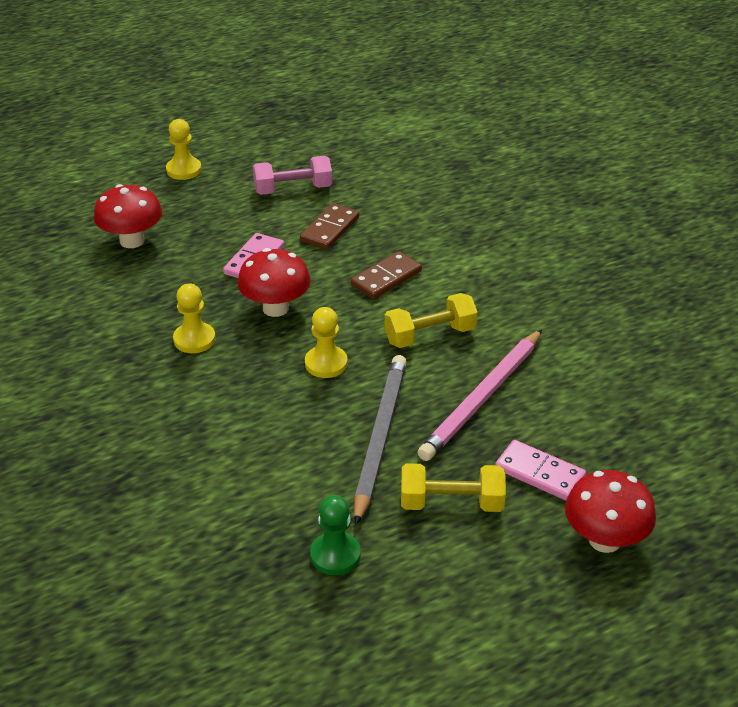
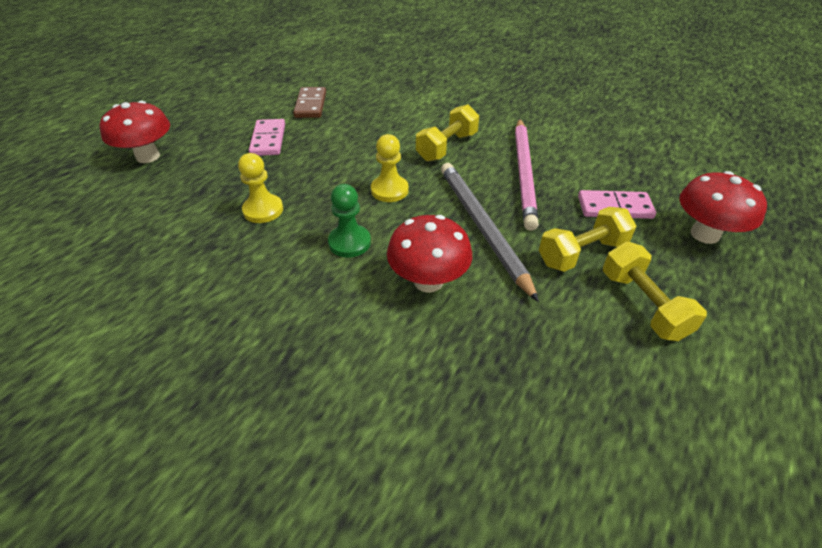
camera: 30 degrees left, 5 degrees up
(184, 170) = (159, 99): yellow pawn -> none
(275, 308) = (314, 166): red mushroom -> red mushroom (428, 281)
(293, 189) = (260, 89): pink dumbbell -> none
(335, 555) = (541, 336): green pawn -> green pawn (349, 242)
(386, 278) = (380, 122): brown domino -> none
(456, 572) = (643, 304): none -> yellow dumbbell

